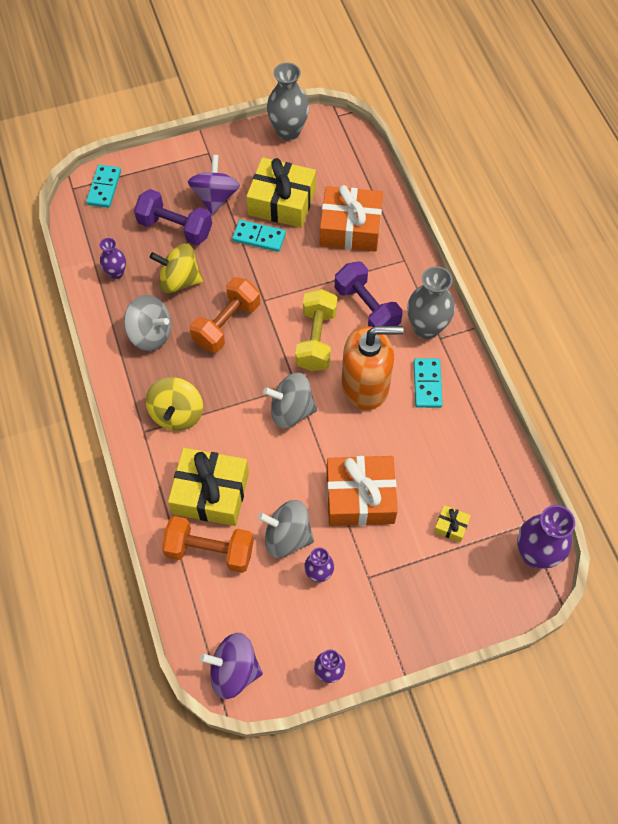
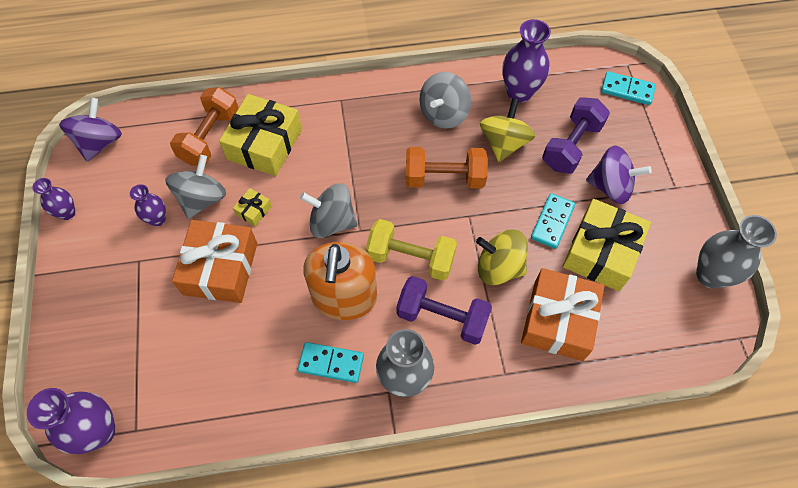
camera: 100 degrees right, 0 degrees up
(116, 273) = (519, 92): purple vase -> purple vase, size x1.76
(177, 414) = (352, 126): yellow spinning top -> yellow spinning top (499, 267)
(226, 324) = (444, 178): orange dumbbell -> orange dumbbell turned 45 degrees counterclockwise
(291, 410) = (332, 222): grey spinning top -> grey spinning top turned 90 degrees counterclockwise
(367, 308) = (442, 317): purple dumbbell -> purple dumbbell turned 45 degrees clockwise
(451, 526) = (161, 350): yellow gift -> yellow gift (254, 210)

